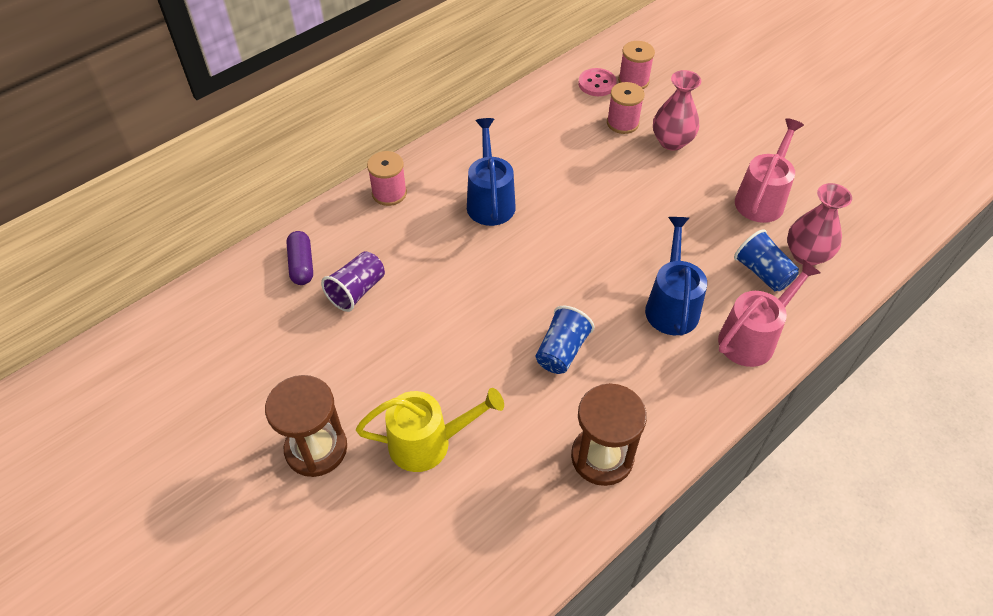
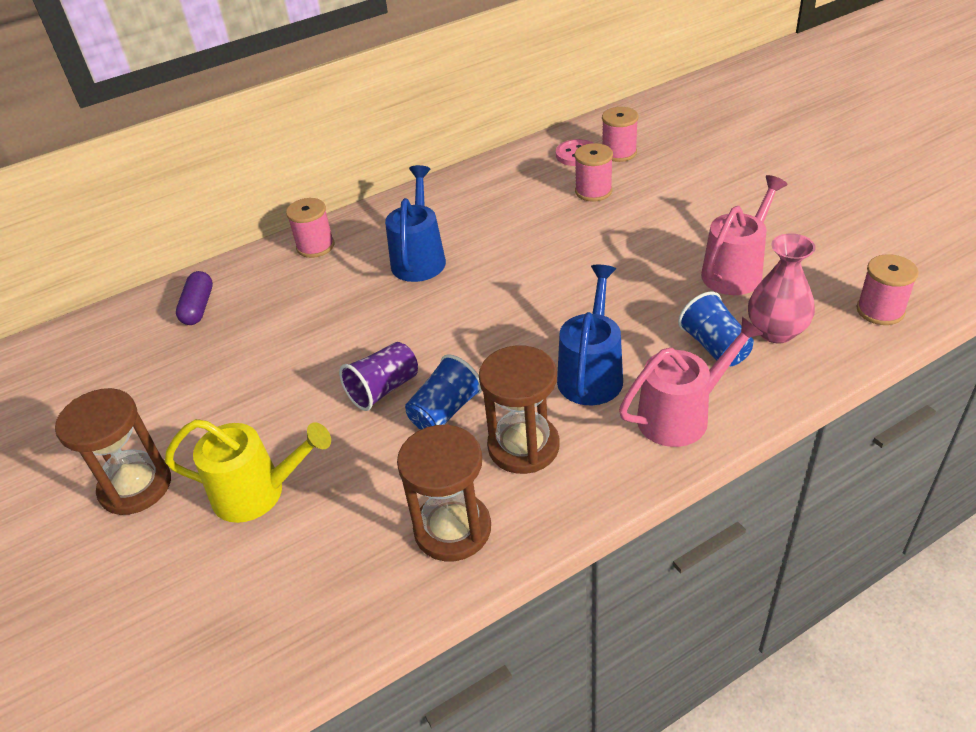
camera: 15 degrees right, 10 degrees down
(357, 291) = (244, 335): purple cup -> purple cup (383, 389)
(636, 377) = (523, 446): none -> brown hourglass
(672, 141) = (644, 211): pink vase -> none
(880, 230) = (880, 310): none -> pink spool

